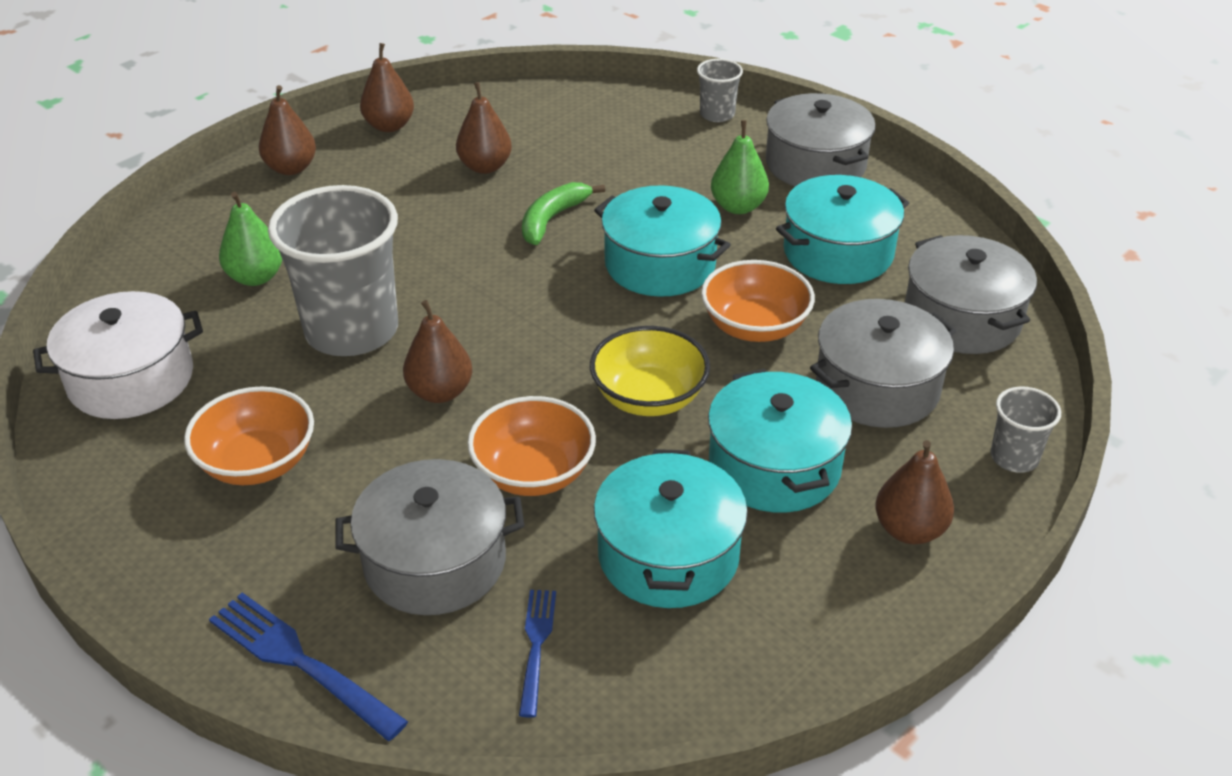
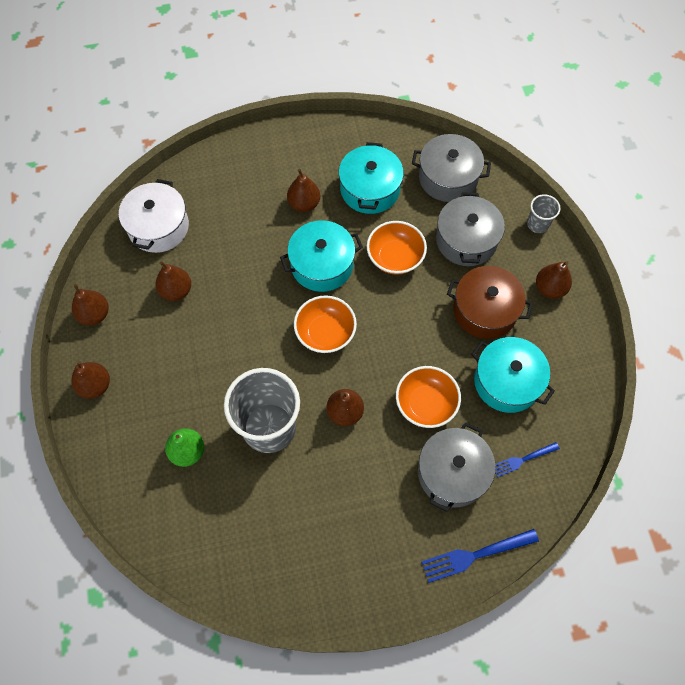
camera: 55 degrees left, 25 degrees up
(131, 379) = (230, 550): white pot -> white pot (158, 227)
(258, 463) = (338, 517): orange bowl -> orange bowl (325, 333)
(536, 646) = (523, 459): blue fork -> blue fork turned 60 degrees counterclockwise
(552, 219) = (249, 288): green banana -> none
(649, 397) = (410, 329): yellow bowl -> none
(717, 114) = (219, 159): grey cup -> none
(738, 207) = (304, 203): green pear -> brown pear
(774, 466) = (485, 310): turquoise pot -> brown pot
(815, 164) = (297, 149): grey pot -> none

